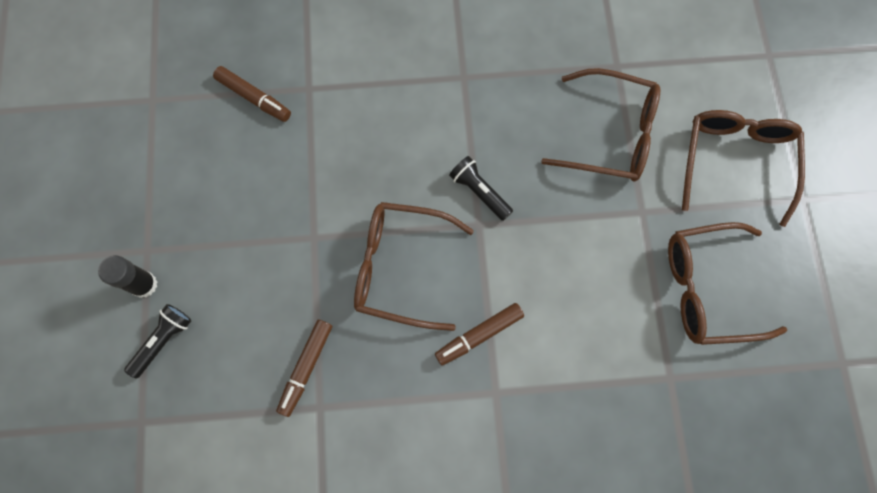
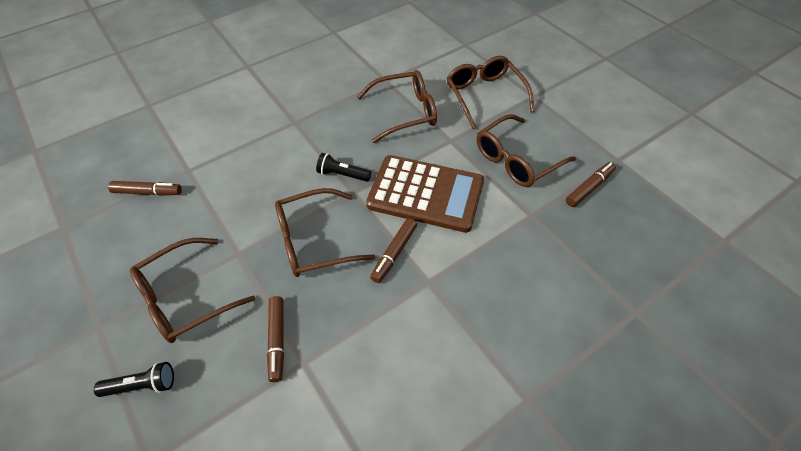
camera: 30 degrees left, 20 degrees down
(144, 284) = (106, 353): black glue stick -> none
(163, 341) = (142, 385): black flashlight -> black flashlight turned 75 degrees clockwise
(239, 264) = (185, 298): none -> brown glasses
(562, 275) = (425, 194): none -> brown calculator
(771, 382) = (589, 188): none -> brown marker

